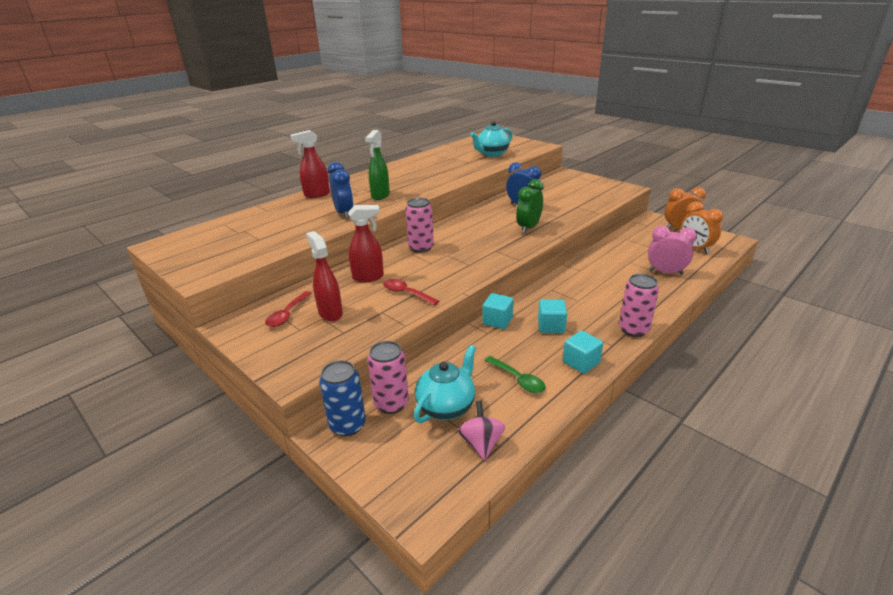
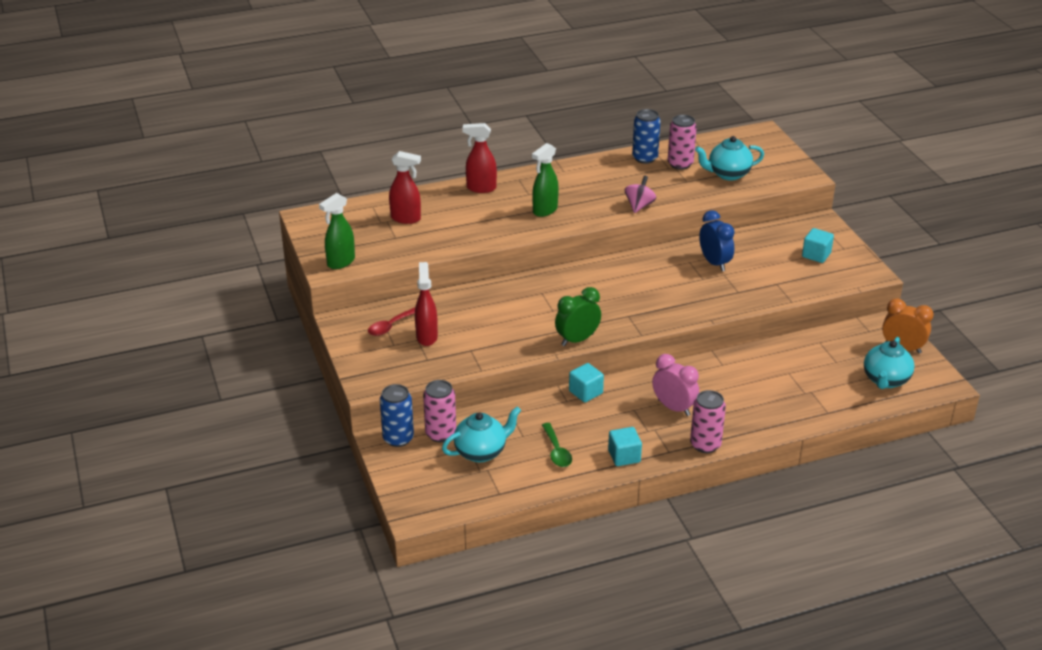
camera: 25 degrees right, 5 degrees up
(211, 269) = (340, 262): none -> green spray bottle
(344, 213) = (492, 226): blue clock -> none
(368, 277) = (482, 308): red spray bottle -> red spray bottle (406, 219)
(406, 293) = (504, 338): red spoon -> none
(421, 247) = (556, 288): pink can -> pink can (680, 164)
(428, 158) = (645, 158): none -> blue can
(481, 443) = (487, 487): pink spinning top -> pink spinning top (639, 206)
(528, 228) = (690, 297): green clock -> green clock (577, 340)
(551, 326) = (630, 414): turquoise cube -> turquoise cube (816, 255)
(665, 272) = (812, 398): pink clock -> pink clock (674, 407)
(695, 248) = (885, 380): orange clock -> turquoise teapot

